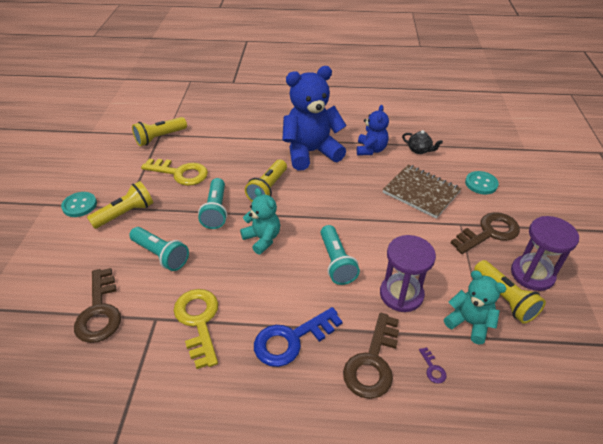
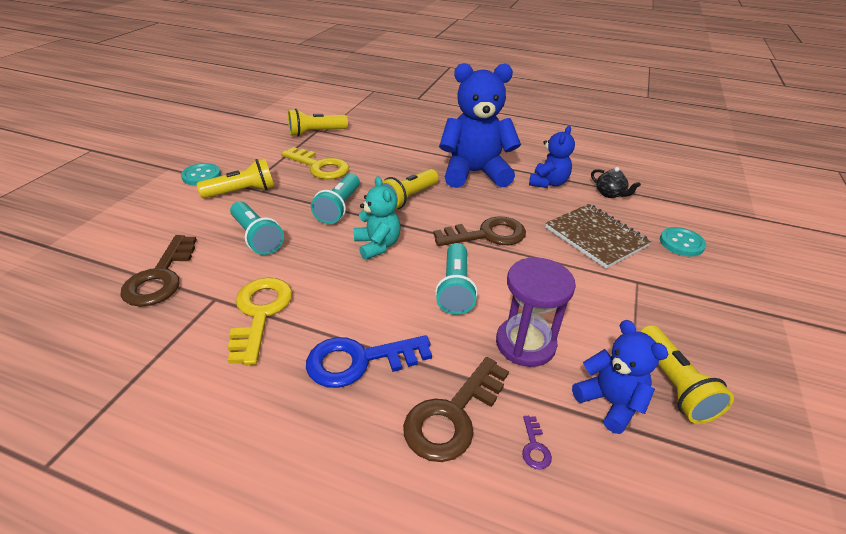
camera: 15 degrees right, 5 degrees down
(469, 323) = (609, 402): turquoise teddy bear -> blue teddy bear
(489, 232) = (675, 300): brown key -> brown key (487, 235)
(532, 274) = (725, 363): purple hourglass -> none

